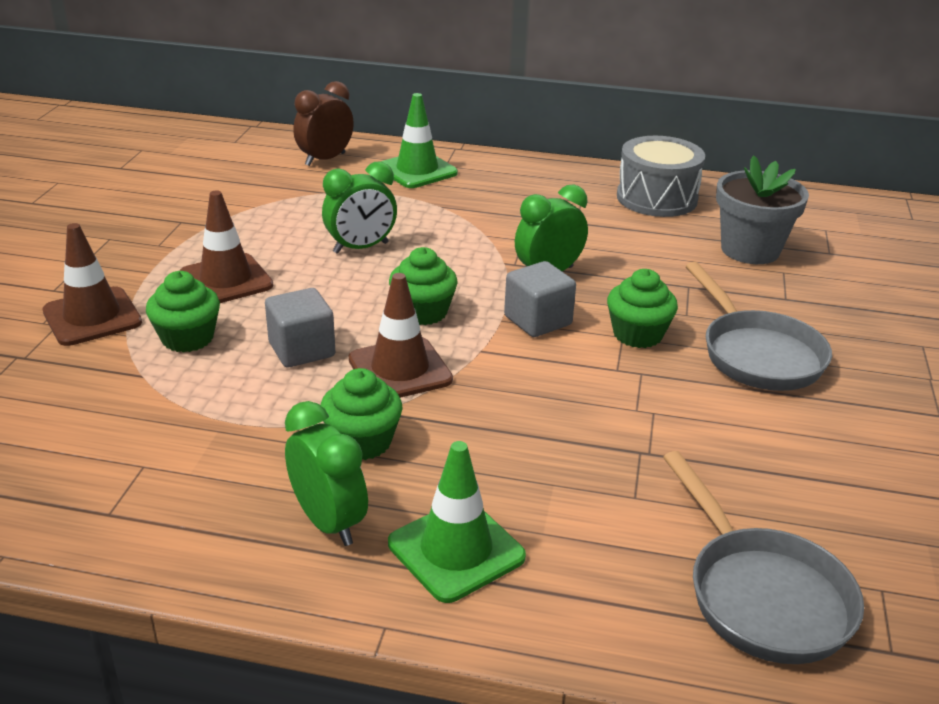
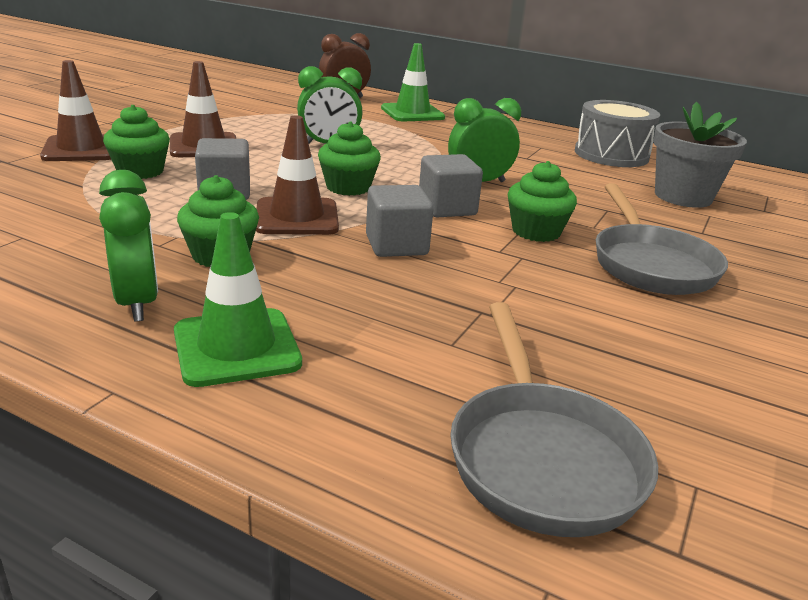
camera: 15 degrees right, 5 degrees down
(519, 386) = (396, 245): none -> grey cube

